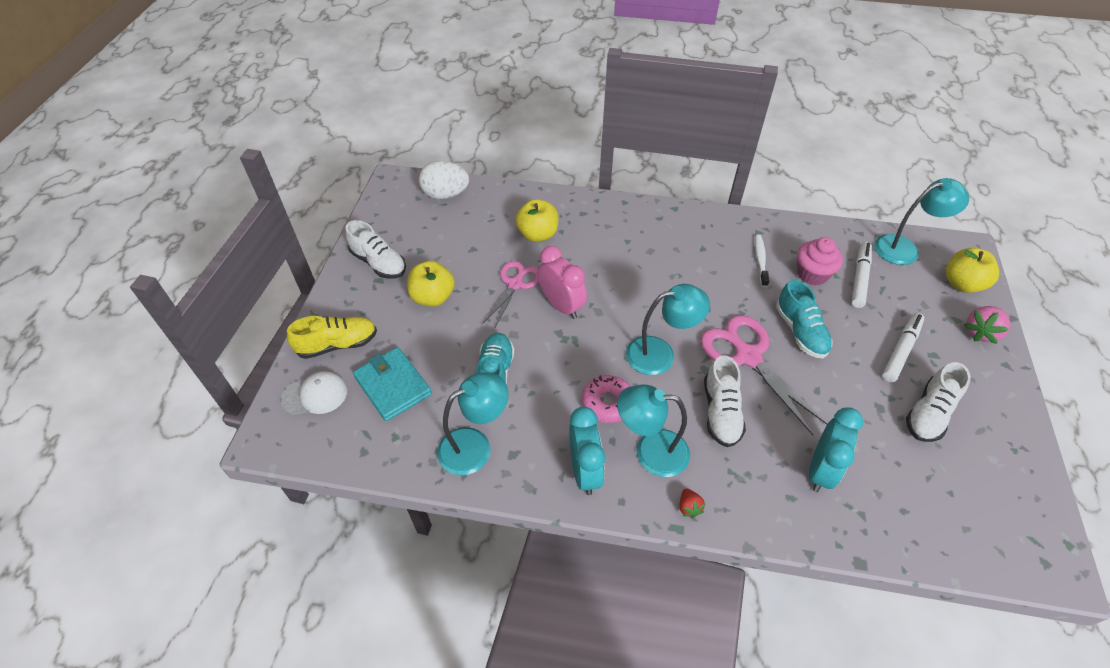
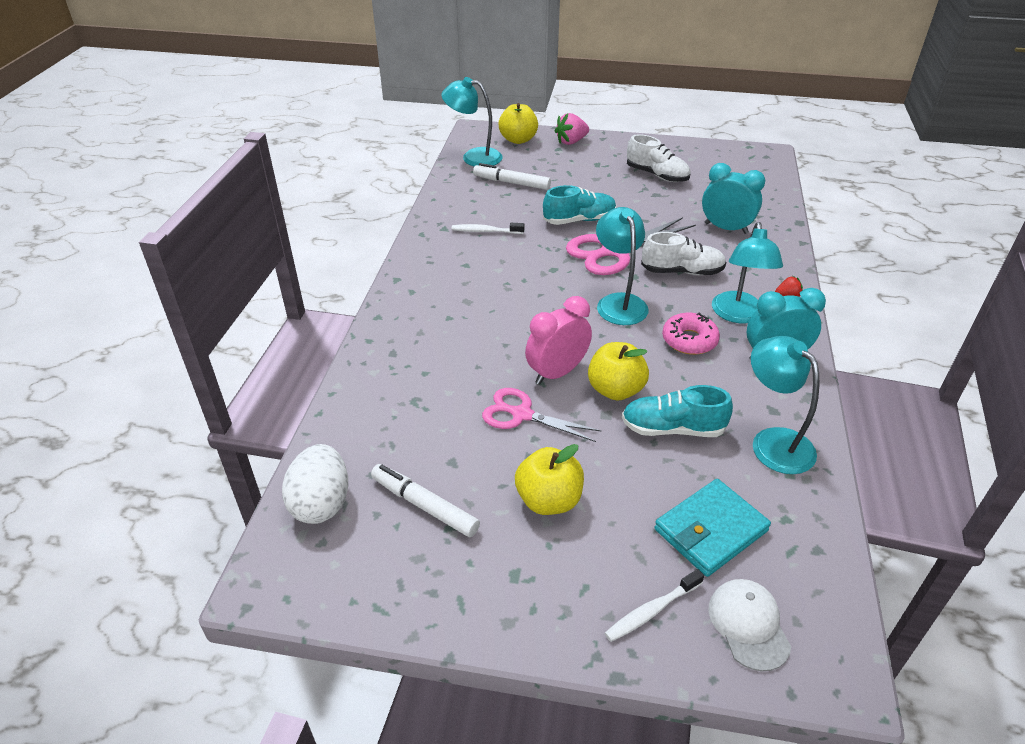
camera: 90 degrees left, 10 degrees down
(338, 344) = (651, 611): yellow shoe -> white toothbrush
(379, 263) = (476, 579): white shoe -> none
(537, 234) = (429, 394): yellow apple -> yellow apple (615, 390)
(812, 274) = (506, 205): pink cupcake -> none
(901, 351) = (595, 176): white marker -> white marker (424, 505)
(904, 248) = (474, 157): turquoise lamp -> turquoise lamp turned 60 degrees counterclockwise
(981, 332) = (571, 142): pink strawberry -> pink strawberry turned 105 degrees clockwise

